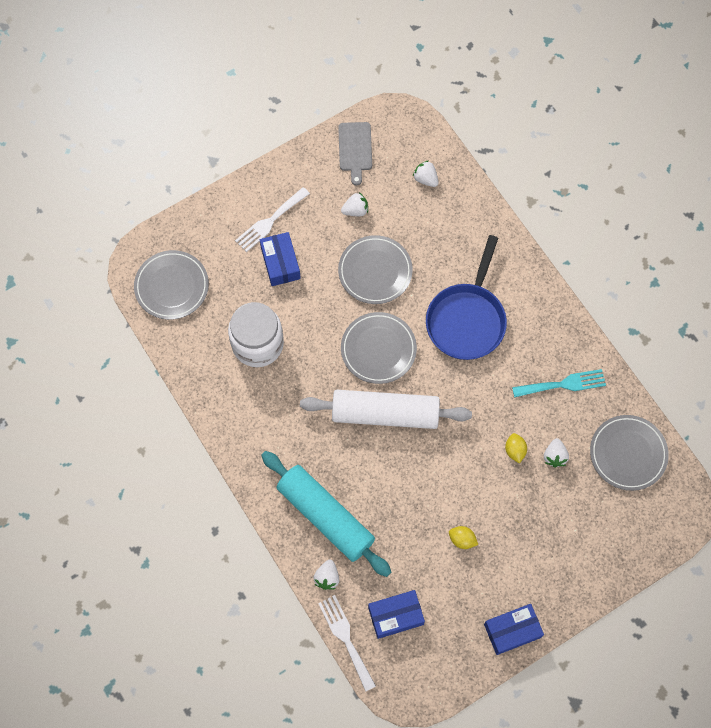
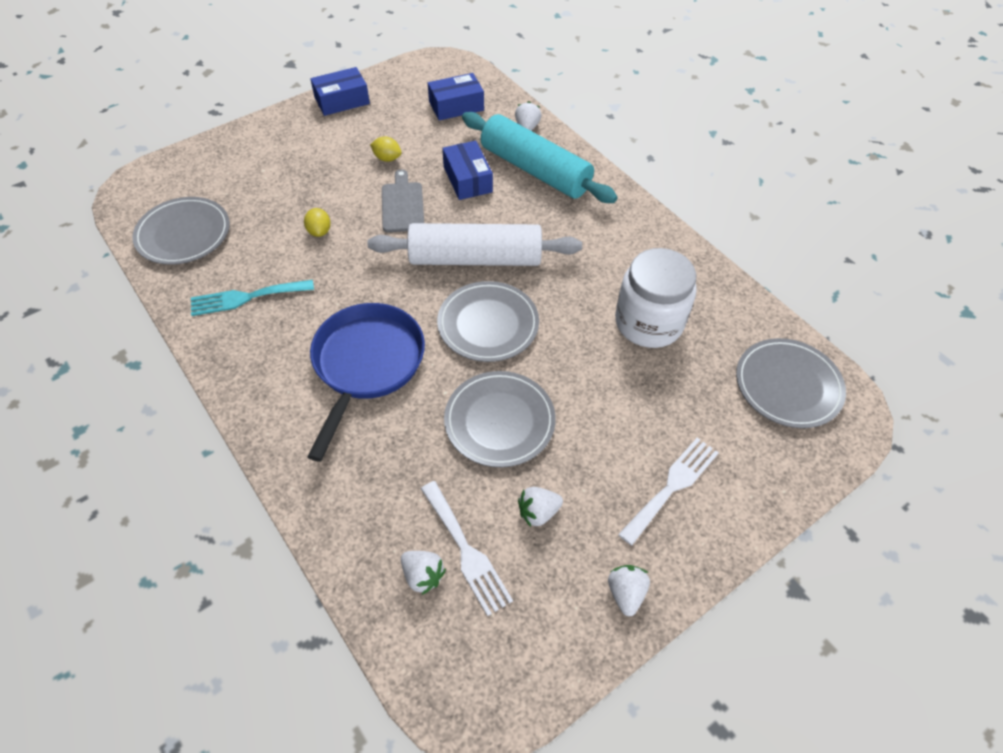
camera: 175 degrees right, 15 degrees down
(280, 263) = (641, 425): blue box -> blue box (467, 179)
(346, 638) = (503, 91): white fork -> white fork (466, 551)
(355, 149) = (551, 626): grey cutting board -> grey cutting board (402, 205)
(554, 456) = (273, 228): white strawberry -> white strawberry (626, 593)

